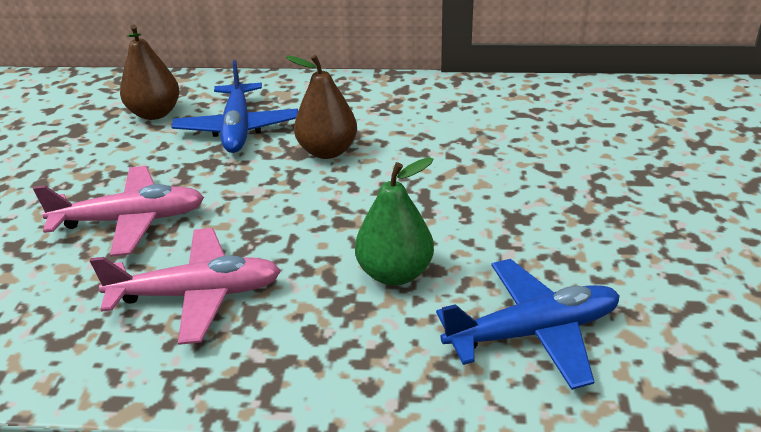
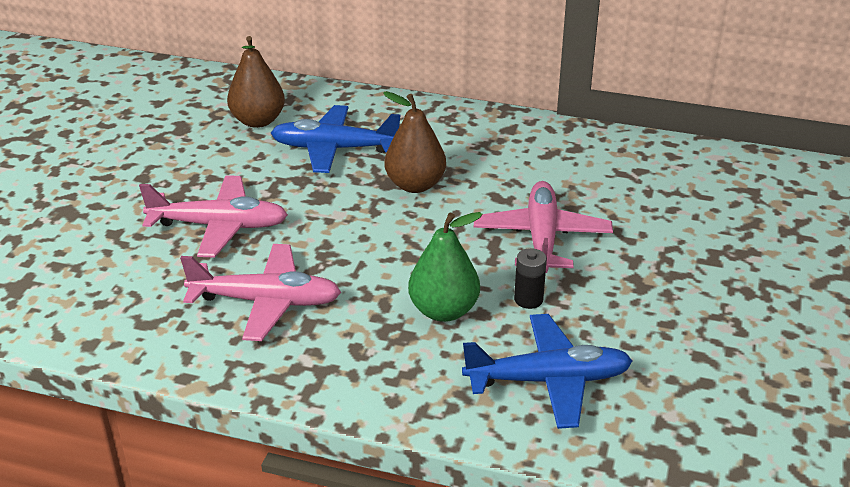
camera: 10 degrees right, 0 degrees up
(237, 129) = (334, 149): blue plane -> blue plane turned 90 degrees clockwise
(469, 183) = (542, 237): none -> pink plane
(479, 247) = (528, 299): none -> black battery

